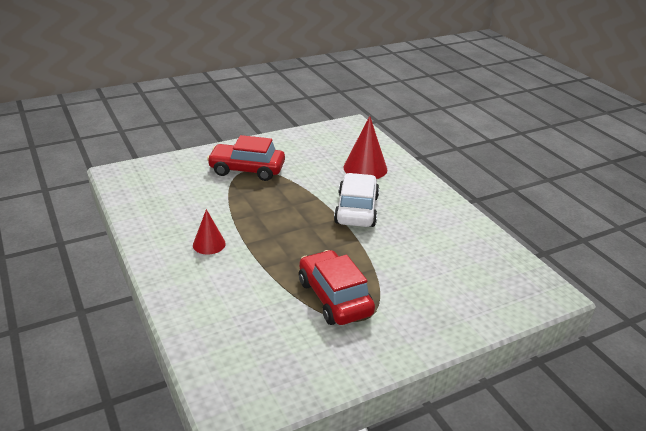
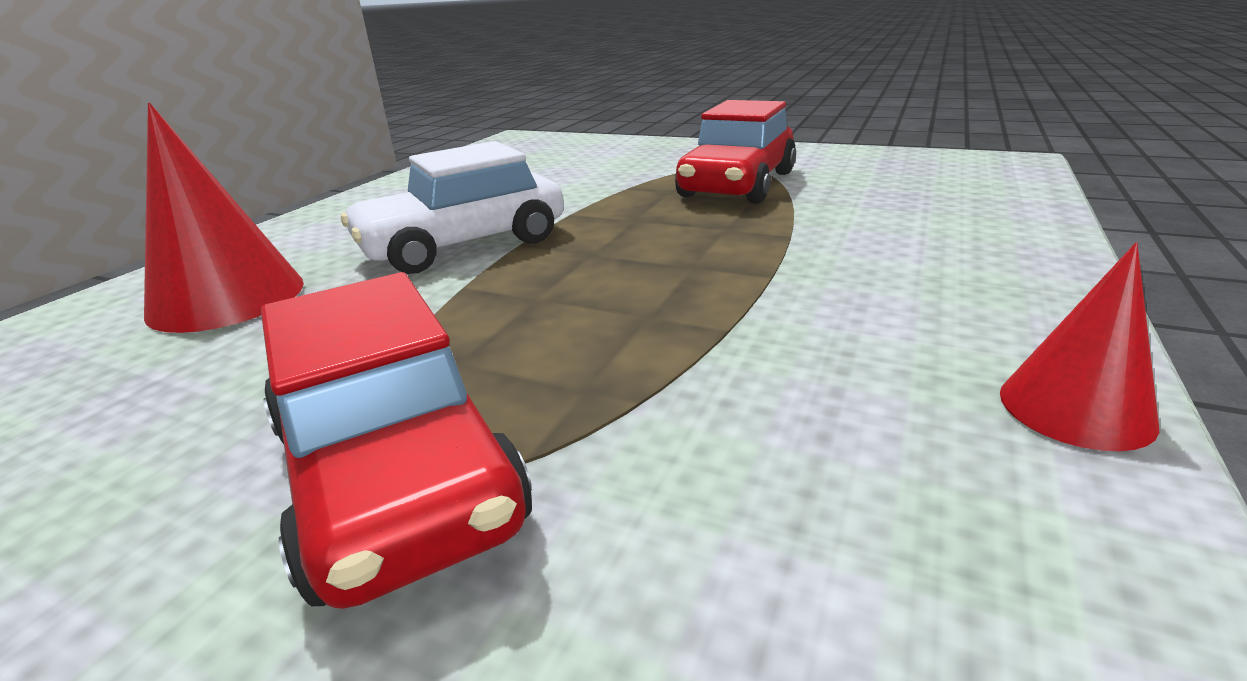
camera: 125 degrees left, 5 degrees down
(209, 244) = (863, 307): red cone -> red cone (1075, 408)

